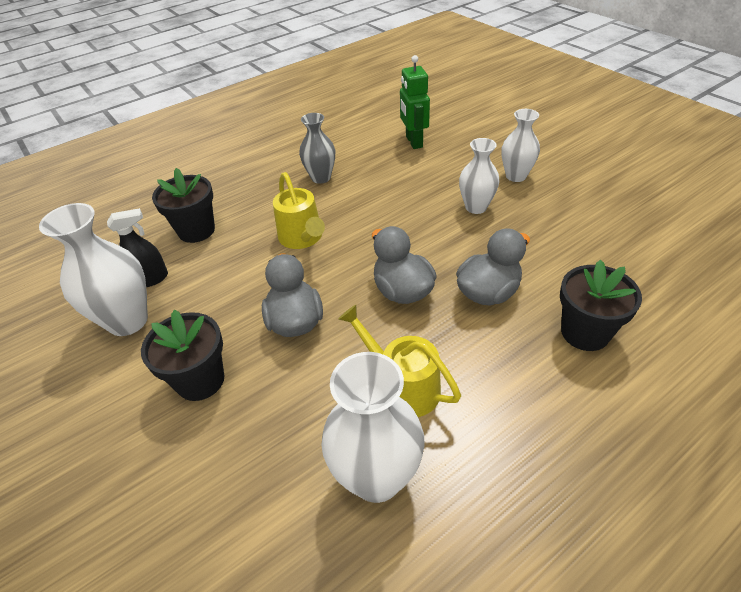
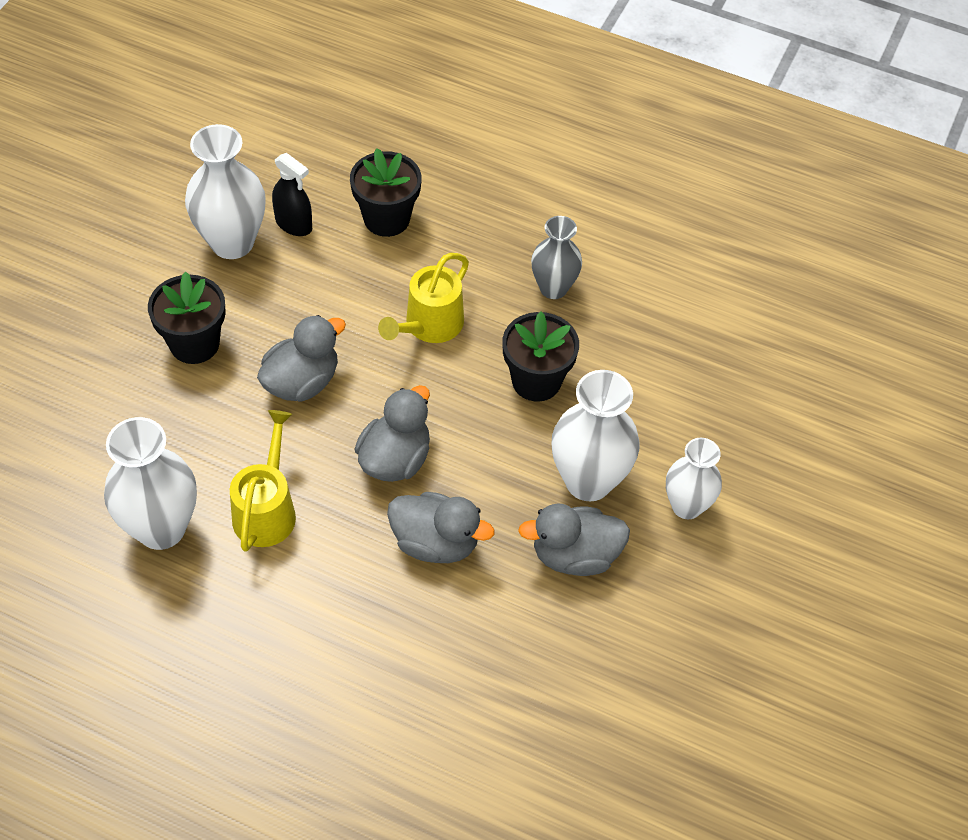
camera: 55 degrees right, 10 degrees up
(413, 142) = (699, 356): green robot -> none
(476, 207) = (588, 481): white vase -> white vase, size x1.56
(531, 230) = (574, 555): none -> grey duck
(585, 332) = (420, 653): black flower pot -> black flower pot (536, 381)

